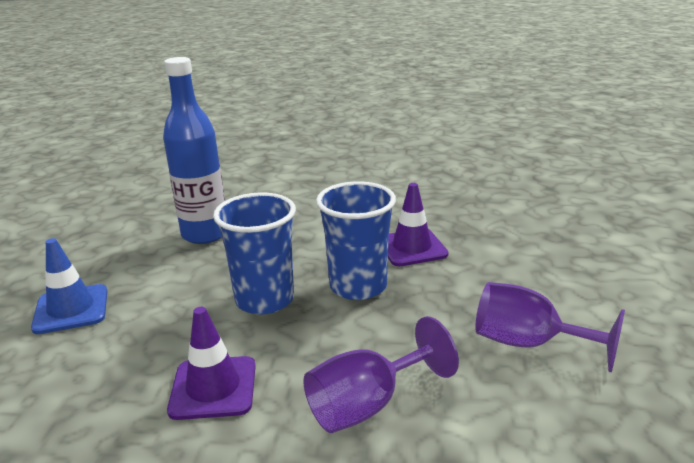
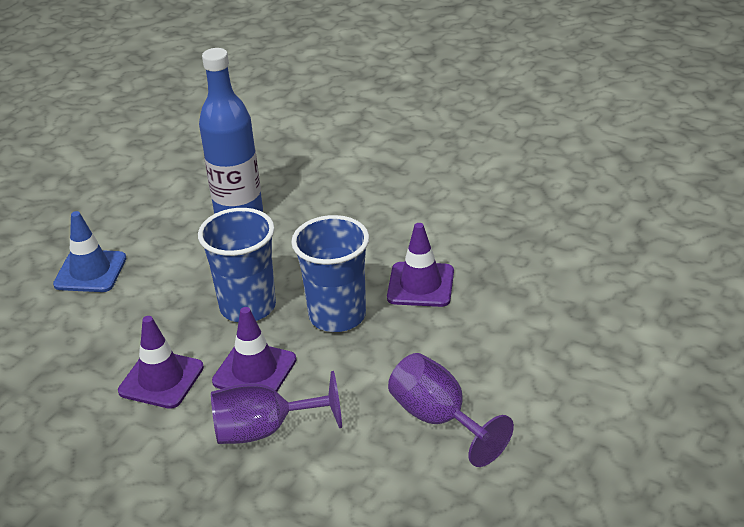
camera: 25 degrees right, 10 degrees up
(313, 351) = (254, 371): none -> purple traffic cone

